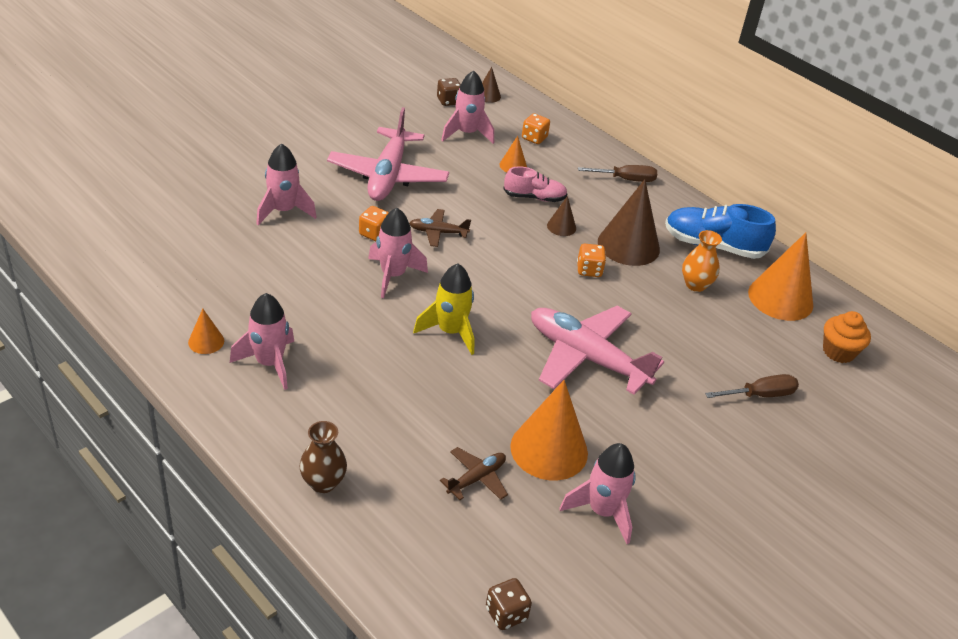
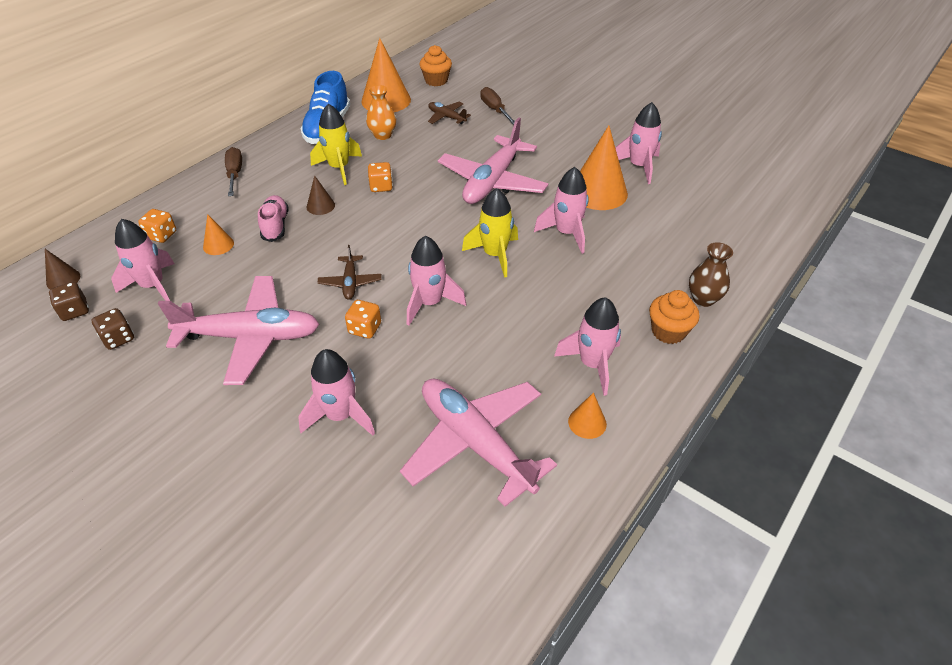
camera: 95 degrees left, 5 degrees up
(220, 273) = (475, 443): none -> pink plane
(287, 434) = (668, 331): none -> orange cupcake
(472, 397) = (566, 233): none -> pink rocket
(476, 478) = (646, 222): brown plane -> brown plane (446, 117)
(506, 614) = (746, 198): brown dice -> brown dice (118, 338)
(628, 245) = (339, 168): brown cone -> yellow rocket

